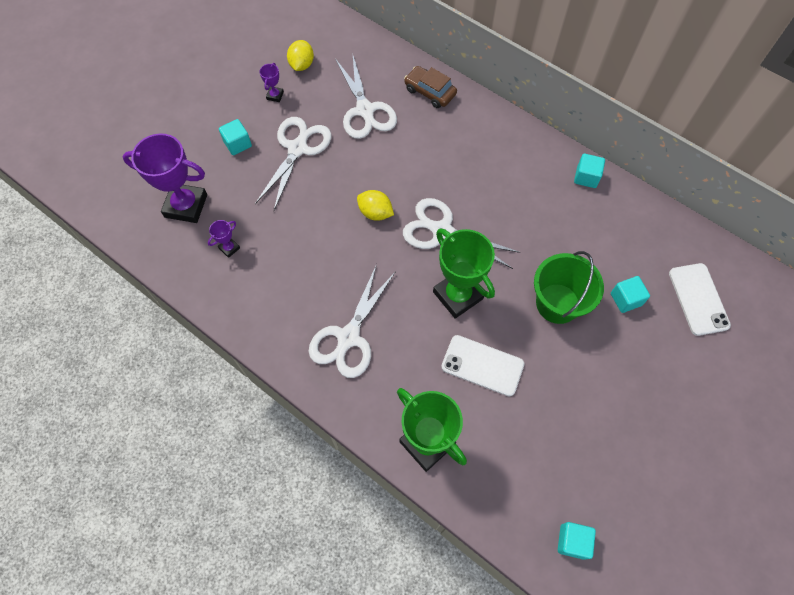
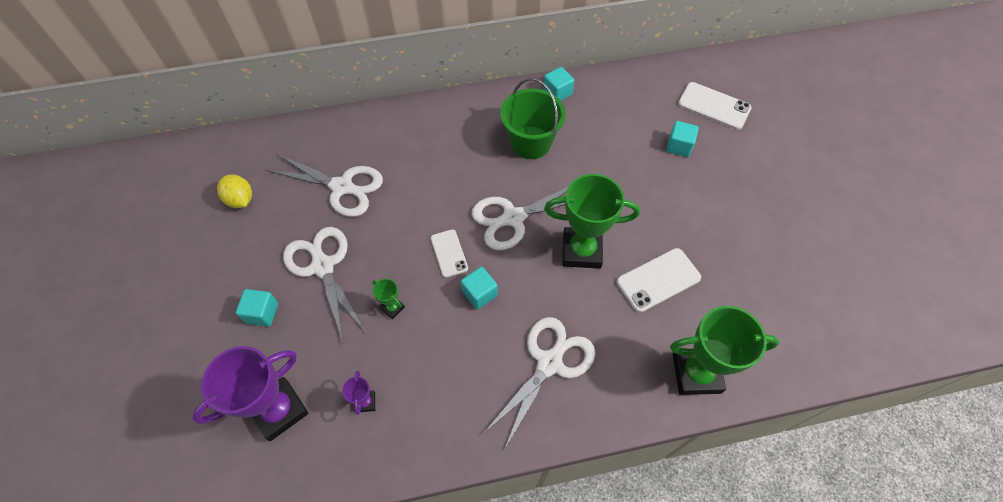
camera: 50 degrees left, 5 degrees down
(275, 95) = (247, 244): purple trophy -> none
(305, 211) = (392, 308): none -> green trophy
(348, 337) = (549, 363): white scissors -> white scissors turned 120 degrees counterclockwise
(375, 213) = (449, 253): yellow lemon -> white phone
(430, 92) = (376, 130): brown car -> none
(557, 303) = (646, 190): green bucket -> green bucket (530, 142)
(572, 541) = (850, 329): turquoise cube -> turquoise cube (479, 293)

